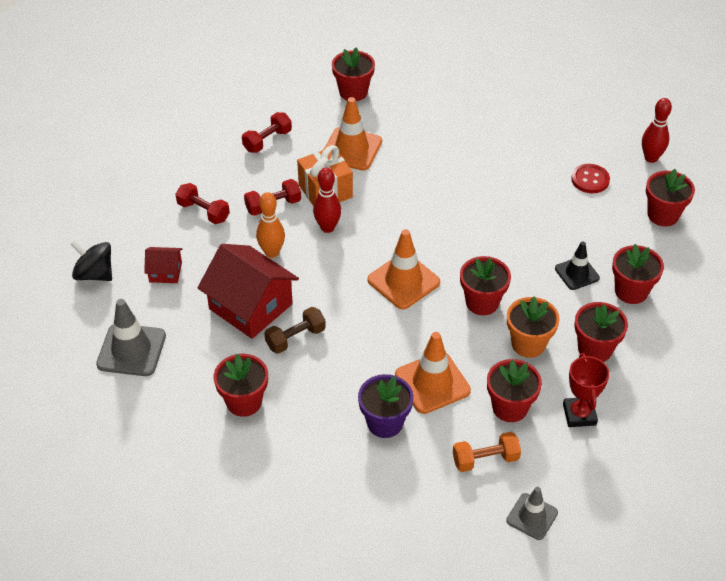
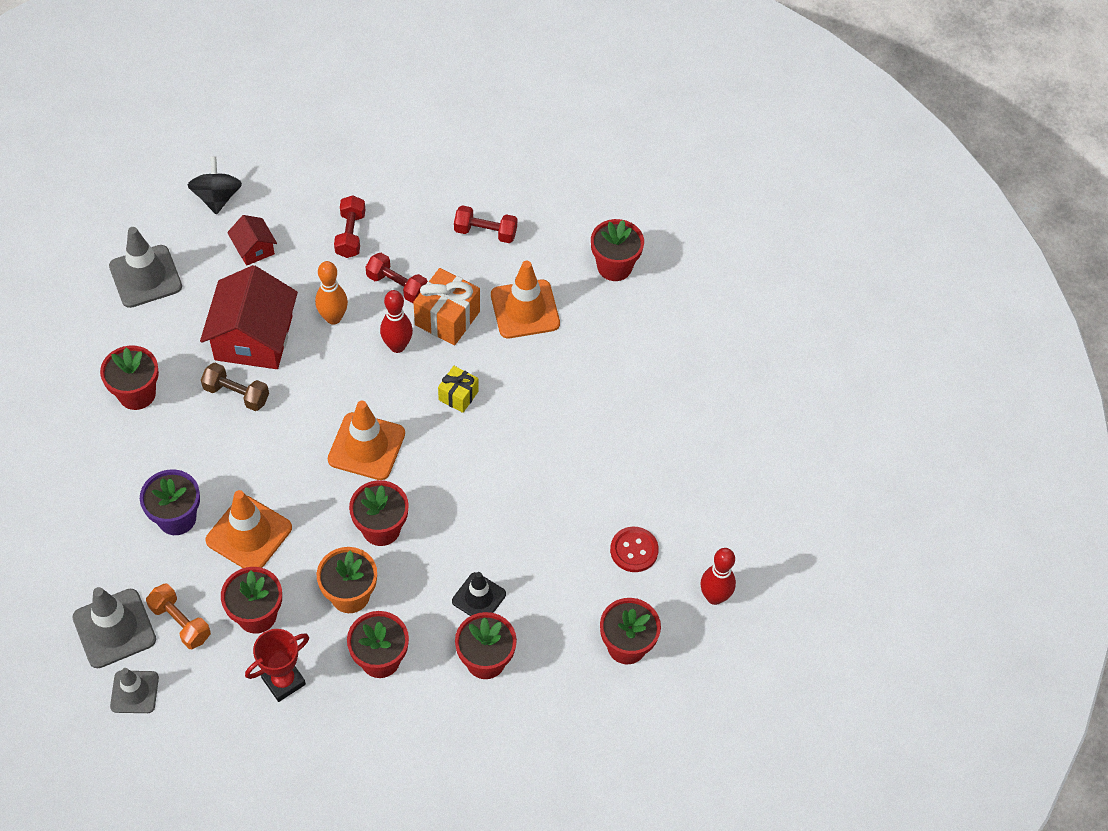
camera: 55 degrees right, 10 degrees up
(397, 213) = (458, 395): none -> yellow gift
(462, 507) = (114, 628): none -> grey traffic cone

